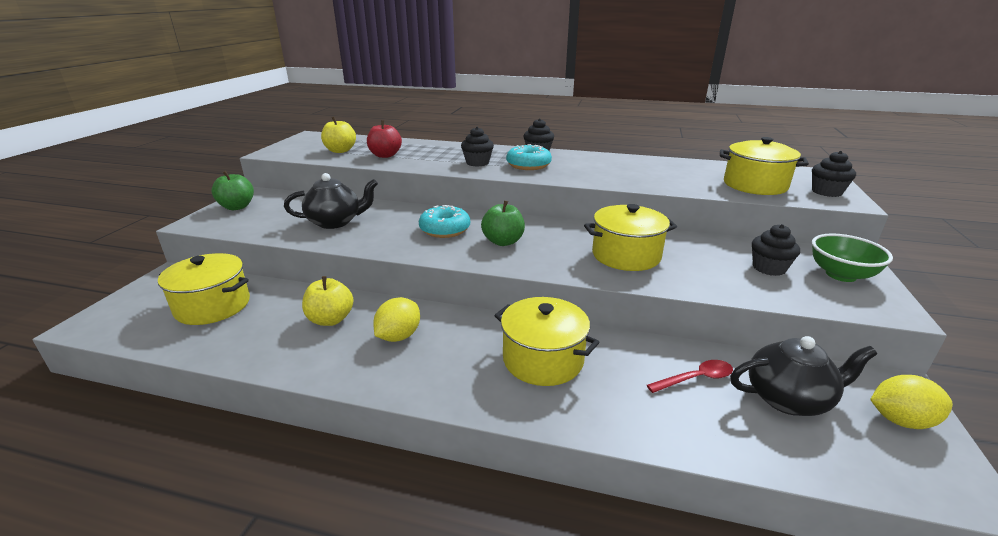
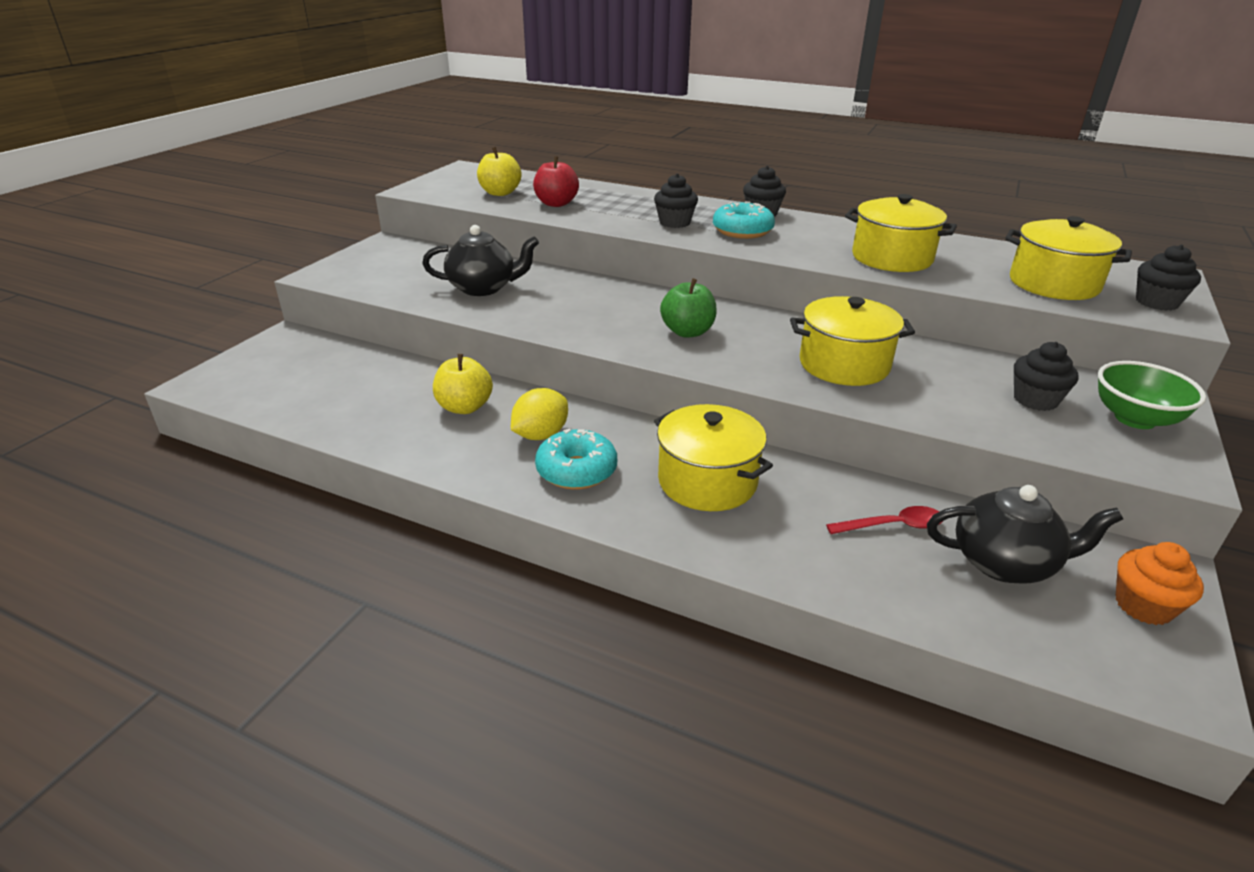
camera: 10 degrees right, 5 degrees up
(213, 306) = (333, 377): yellow pot -> yellow pot (892, 258)
(237, 207) = (368, 258): green apple -> none
(445, 230) = (617, 310): turquoise donut -> turquoise donut (576, 470)
(900, 420) = (1143, 606): yellow lemon -> orange cupcake

